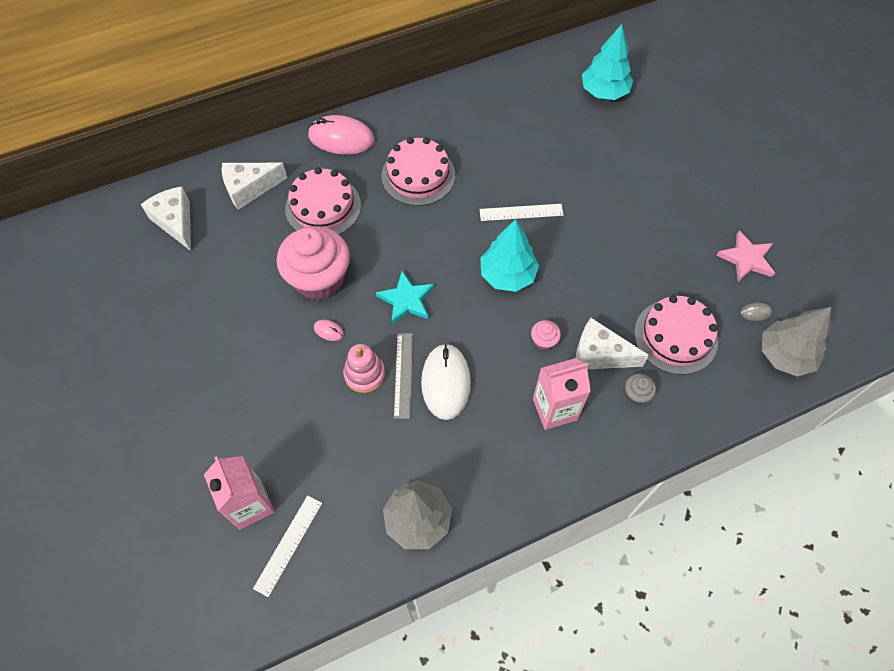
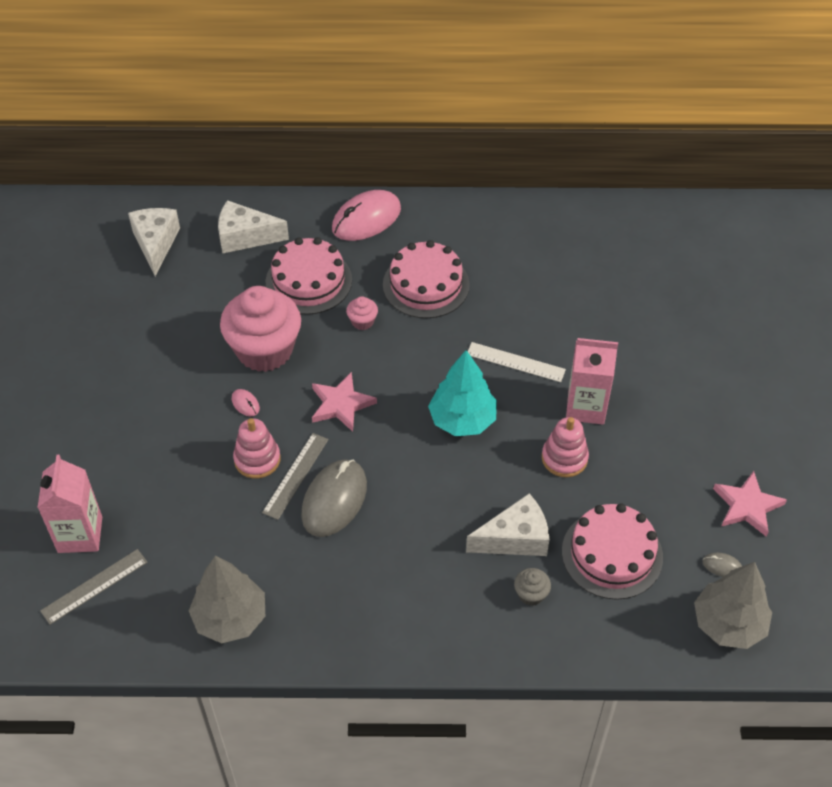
camera: 25 degrees right, 10 degrees down
(288, 544) = (94, 586): white ruler -> grey ruler
(341, 138) = (366, 219): pink mouse -> pink mouse turned 75 degrees counterclockwise
(406, 300) = (341, 404): turquoise star -> pink star
(445, 382) = (334, 500): white mouse -> grey mouse
(544, 341) = (462, 501): pink cupcake -> pink cupcake (362, 321)
(555, 409) = (433, 572): pink carton -> pink carton (586, 407)
(599, 275) = (564, 458): none -> pink stacking toy
(600, 354) = (515, 538): white cheese -> white cheese turned 120 degrees clockwise
(604, 92) = (688, 269): turquoise tree -> none

